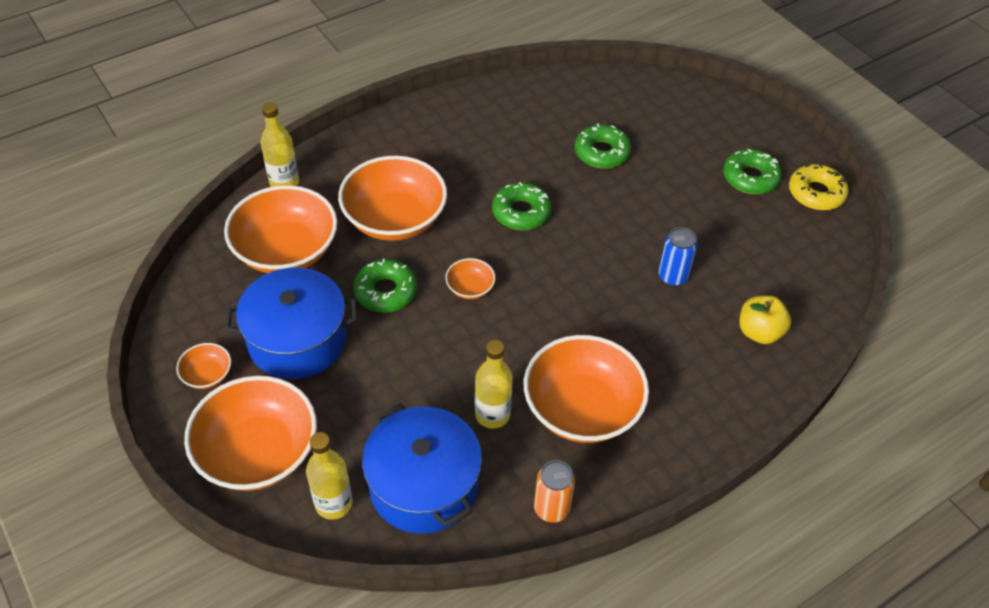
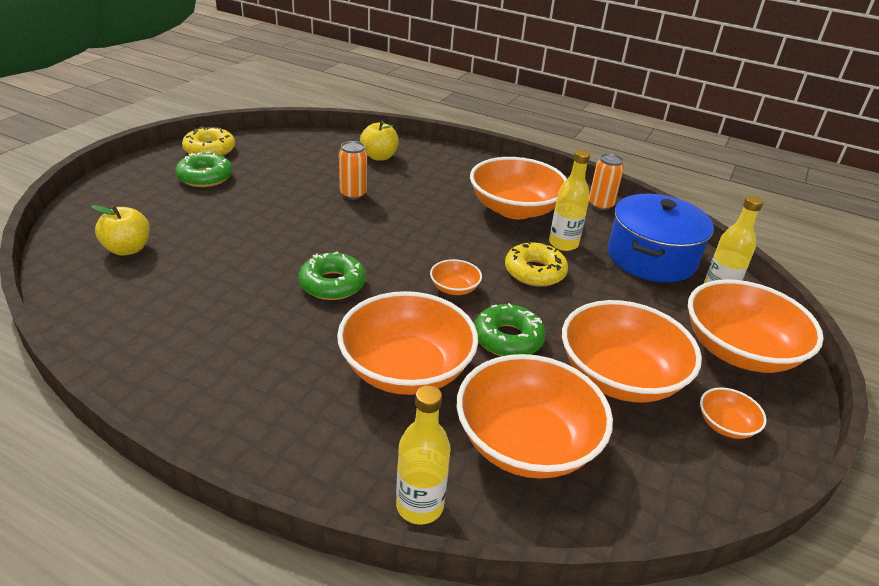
camera: 120 degrees left, 15 degrees down
(297, 340) = (620, 377): blue pot -> orange bowl
(459, 360) = (535, 272): none -> yellow donut
(602, 153) = (208, 256): green donut -> none
(633, 112) = (127, 249): none -> yellow apple
(672, 277) = (353, 194): blue can -> orange can

